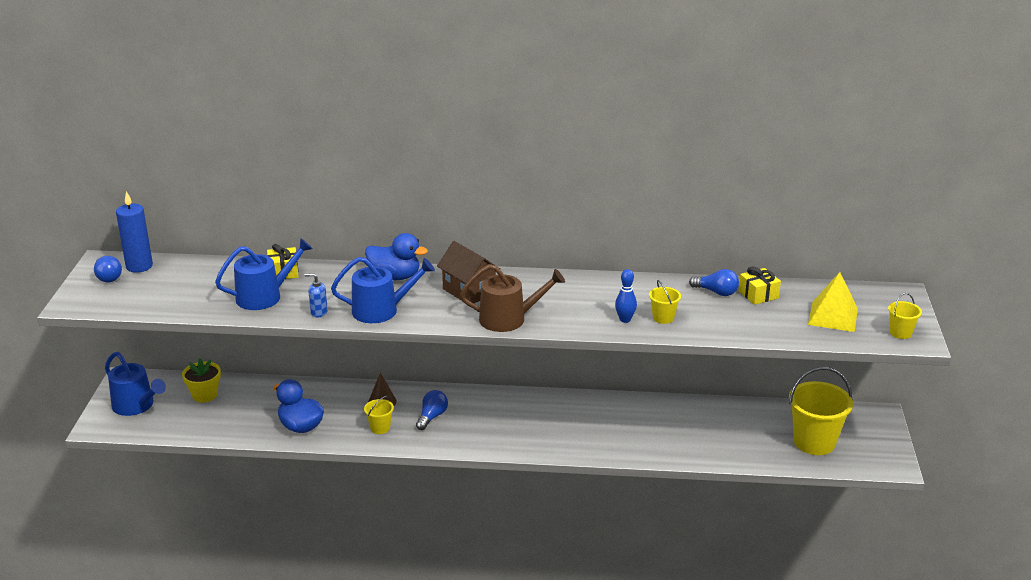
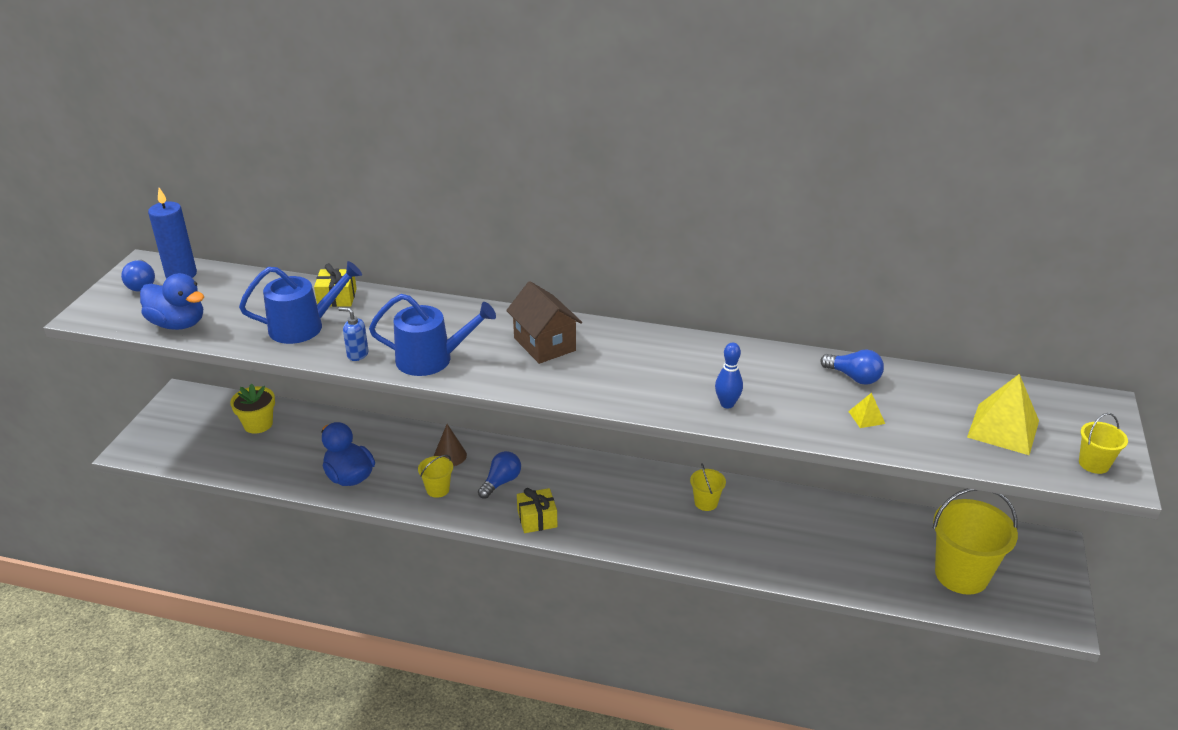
camera: 10 degrees right, 5 degrees up
(136, 405) = (181, 429): blue watering can -> none
(395, 276) = (463, 316): blue duck -> blue duck (178, 324)
(508, 319) = (581, 388): brown watering can -> none
(663, 318) = (777, 407): yellow bucket -> yellow bucket (706, 502)
(732, 318) = (866, 417): none -> yellow pyramid
(758, 295) = (908, 386): yellow gift -> yellow gift (537, 519)

